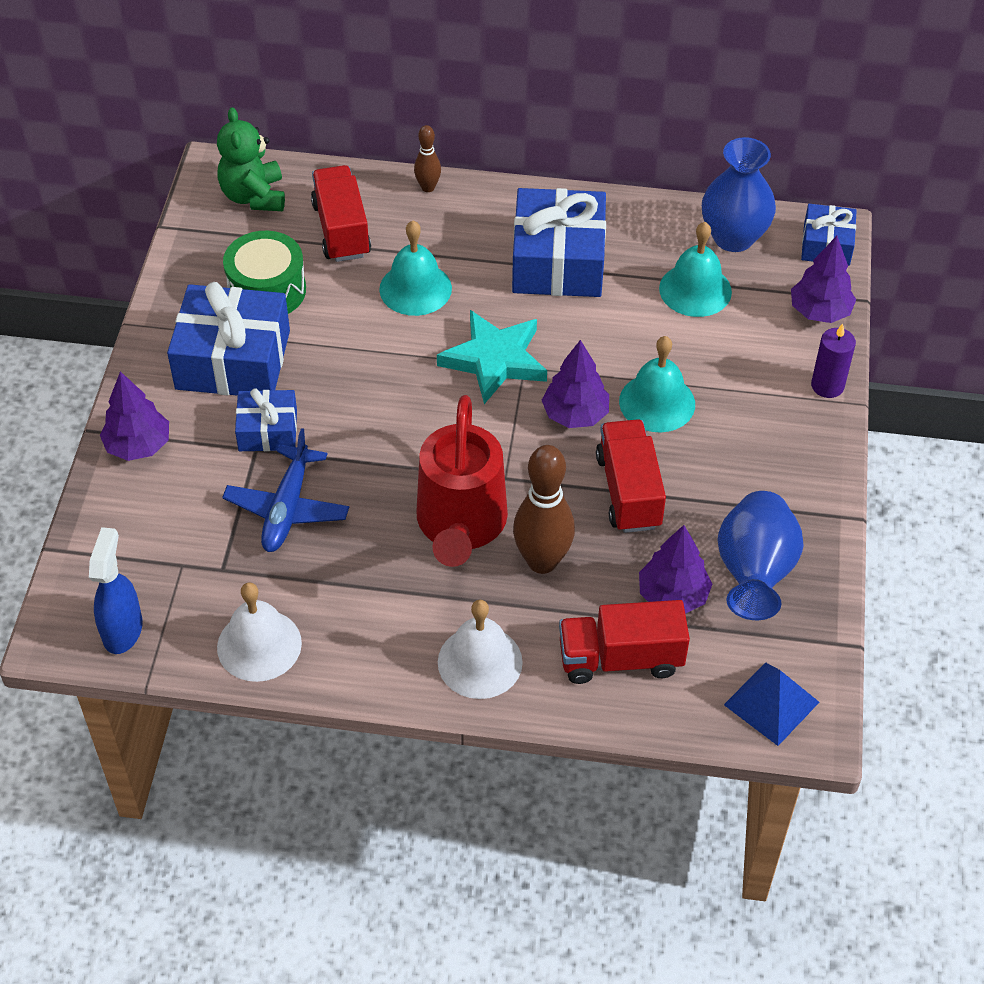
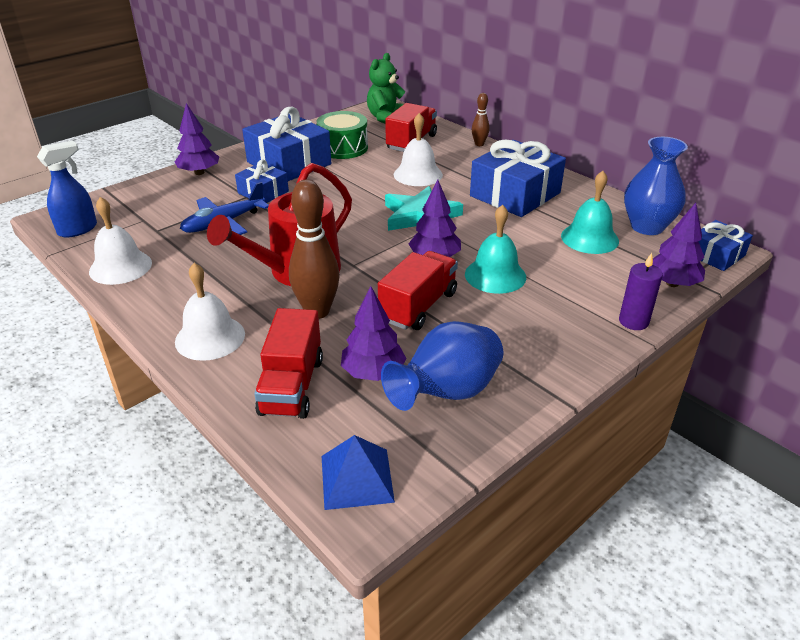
camera: 40 degrees right, 15 degrees down
(415, 288) = (418, 174): turquoise bell -> white bell
(620, 658) = (291, 386): red truck -> red truck turned 120 degrees counterclockwise

